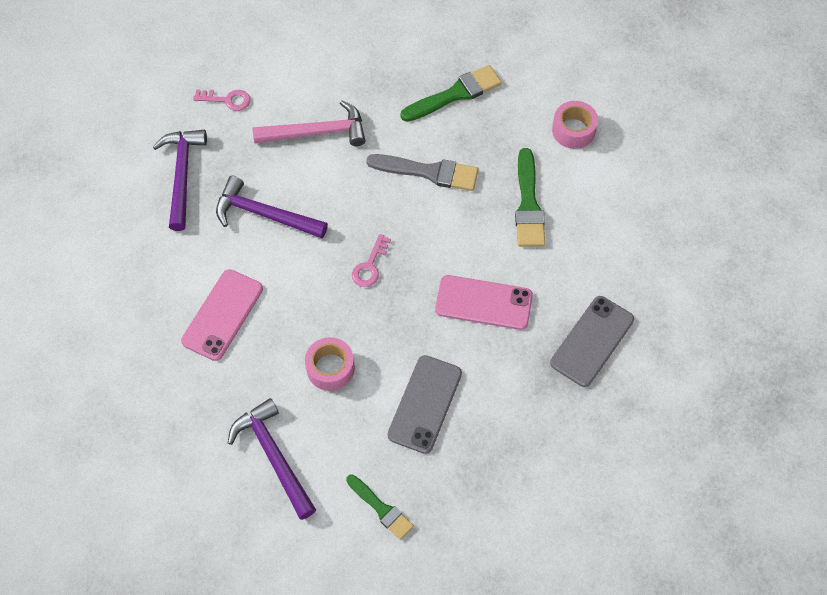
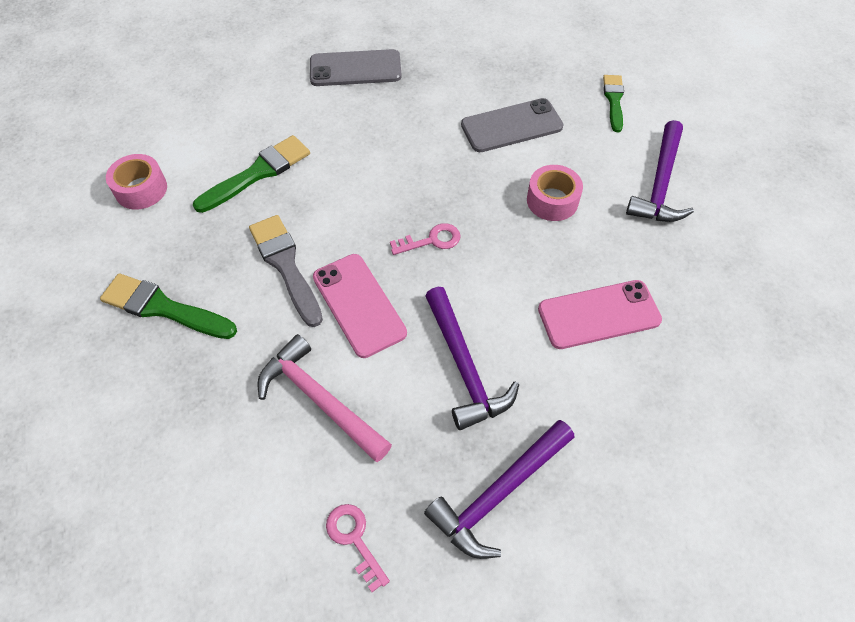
camera: 130 degrees left, 5 degrees down
(483, 303) = (387, 144): pink phone -> pink phone (359, 305)

